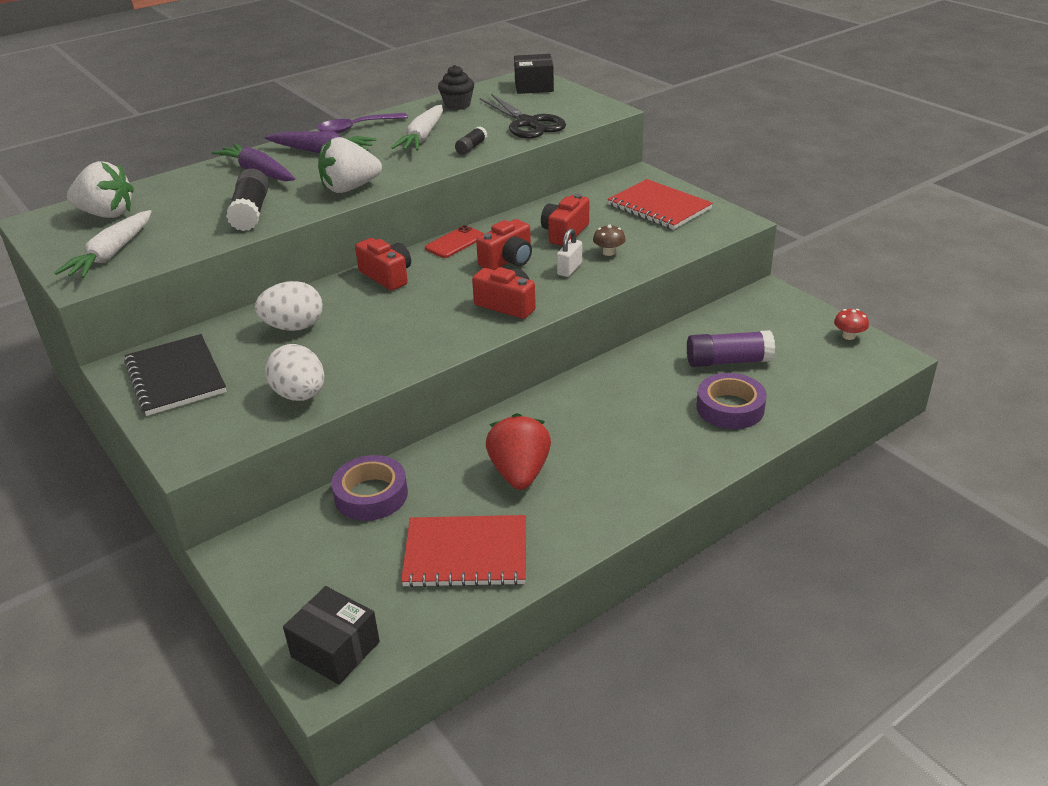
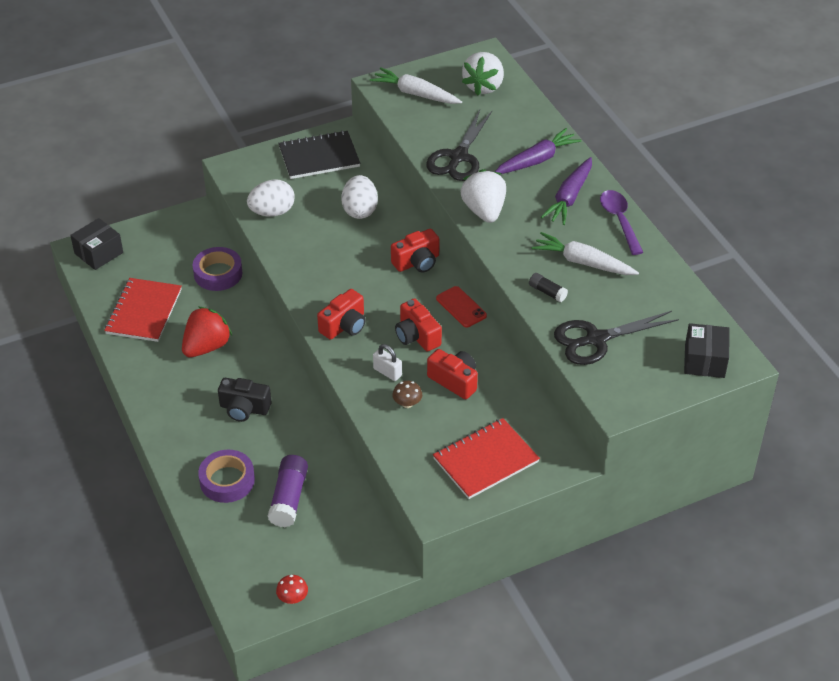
camera: 100 degrees right, 10 degrees up
(251, 212) = (458, 157): black glue stick -> black scissors
(457, 105) = (663, 294): black cupcake -> none
(519, 473) = (206, 347): red strawberry -> red strawberry turned 60 degrees counterclockwise
(614, 418) = (244, 408): none -> black camera

